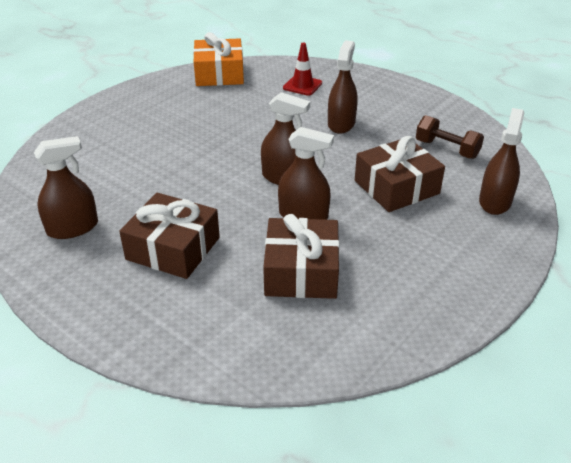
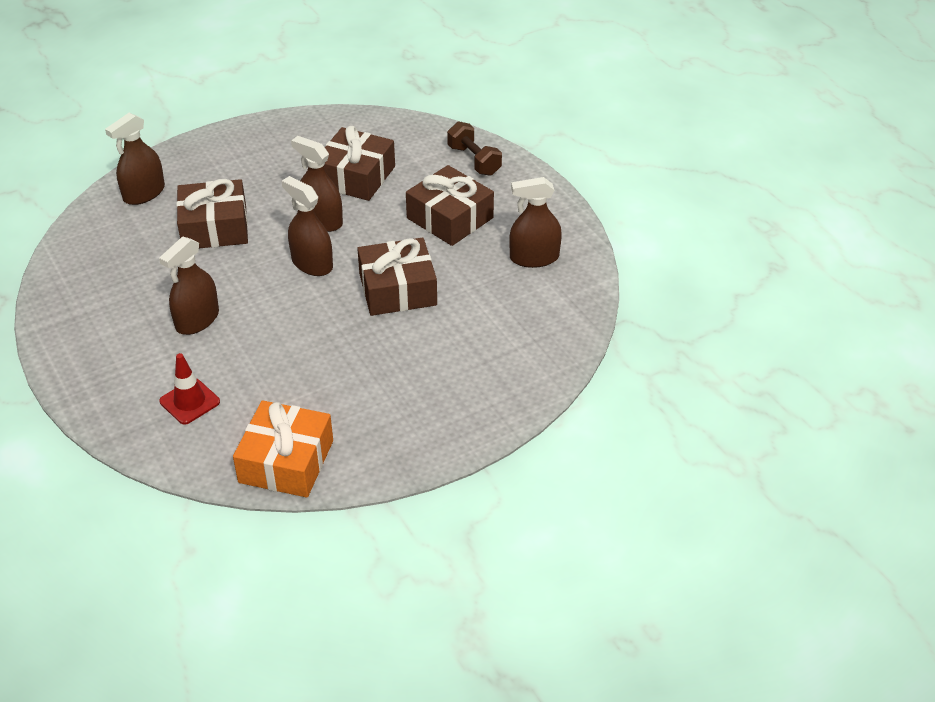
camera: 160 degrees left, 5 degrees up
(196, 174) = (397, 289): none -> brown gift
(446, 149) = (121, 257): brown dumbbell -> brown dumbbell (474, 160)

